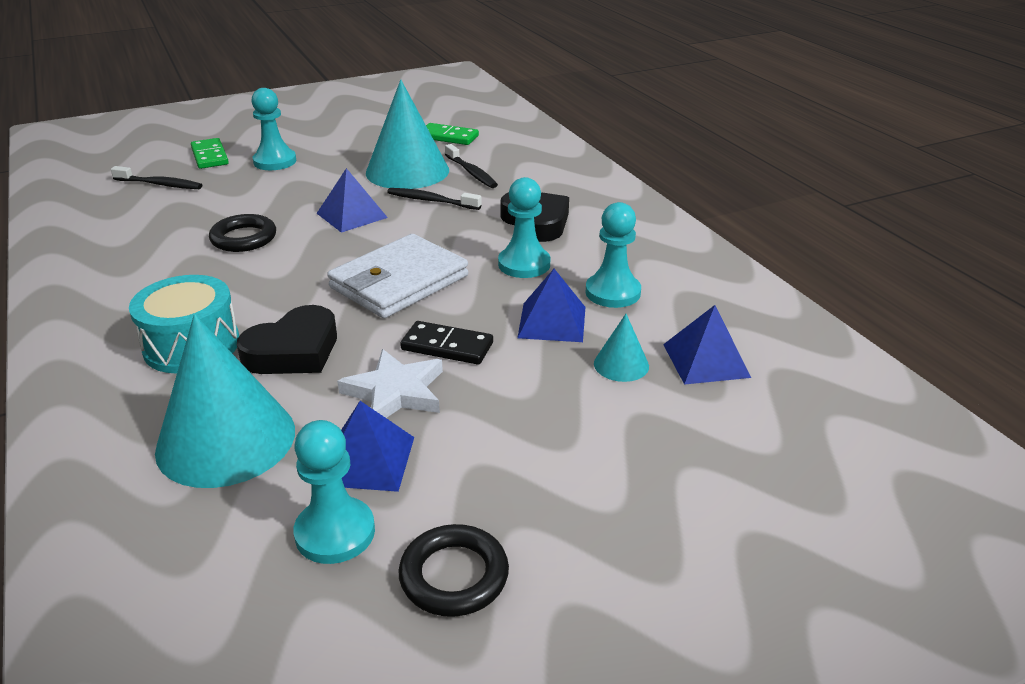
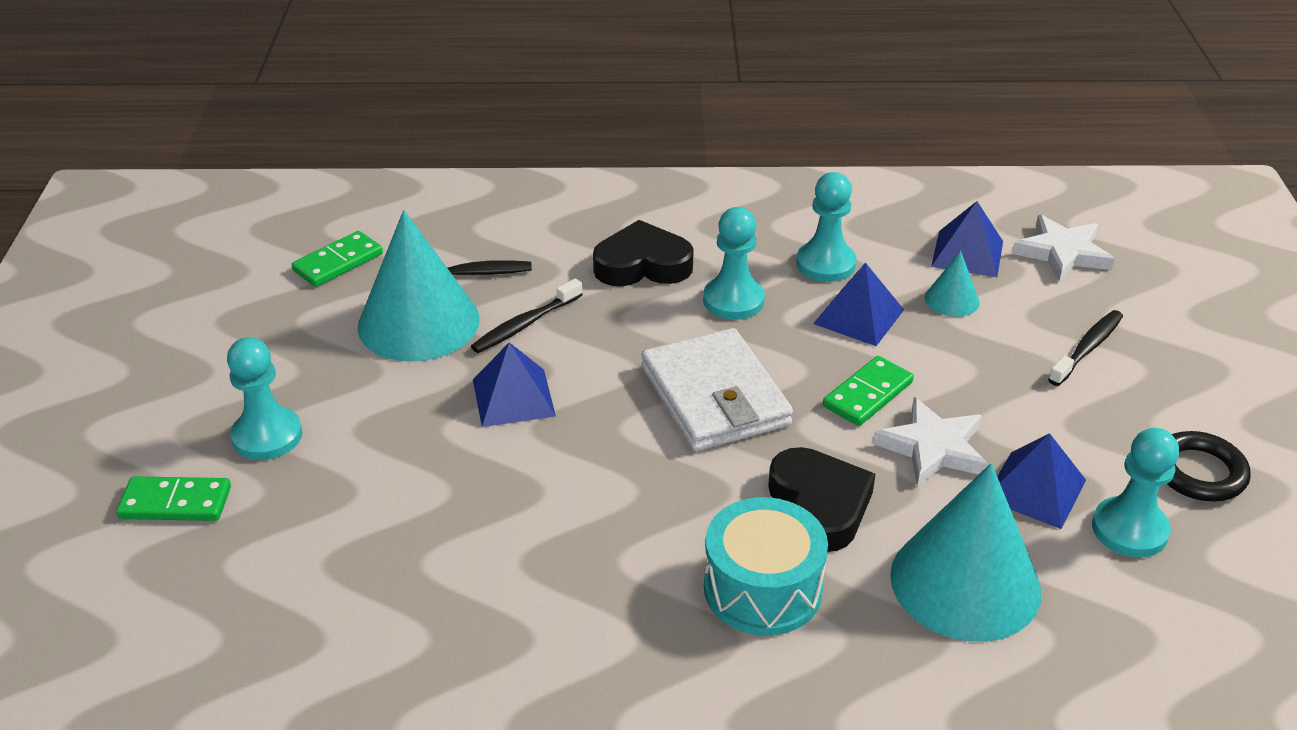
camera: 65 degrees left, 5 degrees up
(160, 184) = (241, 573): black toothbrush -> black toothbrush (1087, 348)
(244, 238) = (507, 505): black ring -> none
(447, 346) = (867, 394): black domino -> green domino
(772, 419) = (1062, 253): none -> white star

